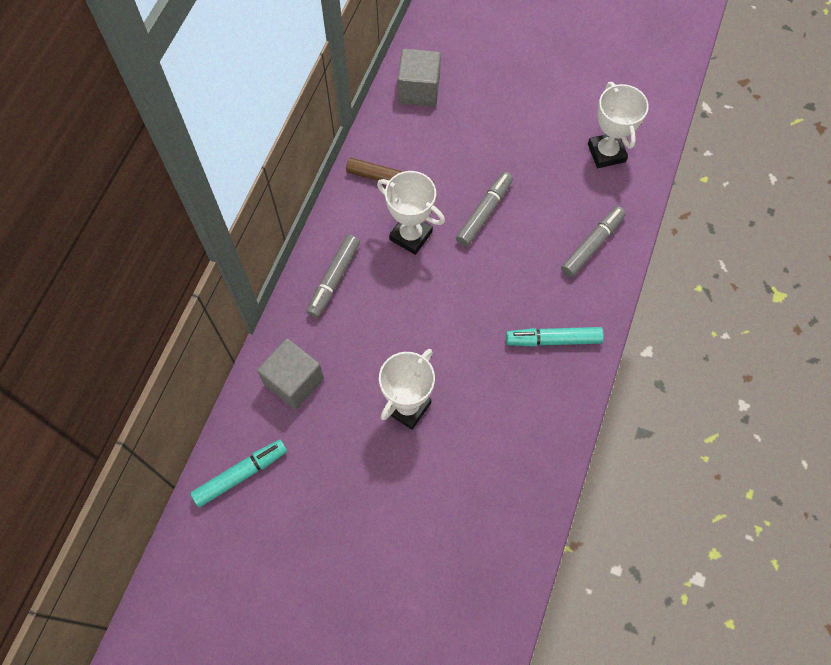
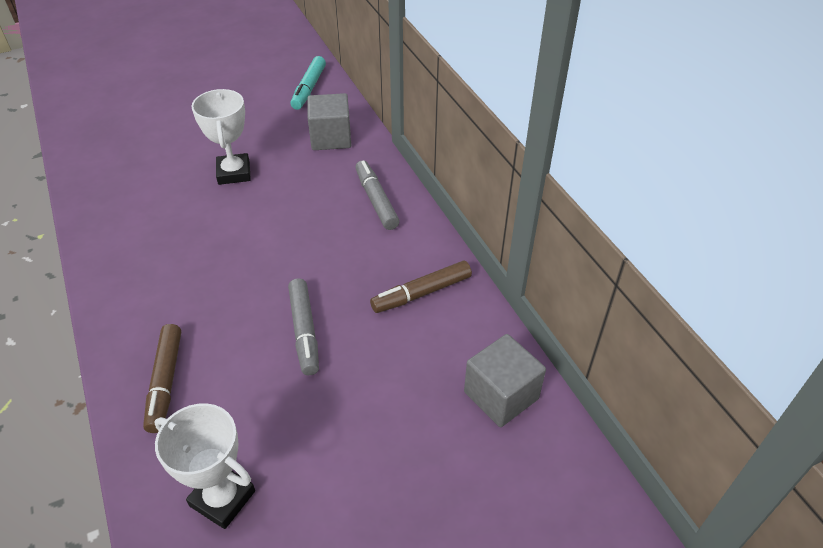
camera: 135 degrees right, 20 degrees down
(411, 235) = (351, 267): white trophy -> none
(553, 340) = (147, 281): turquoise marker -> none
(592, 245) = (165, 382): grey marker -> brown marker

